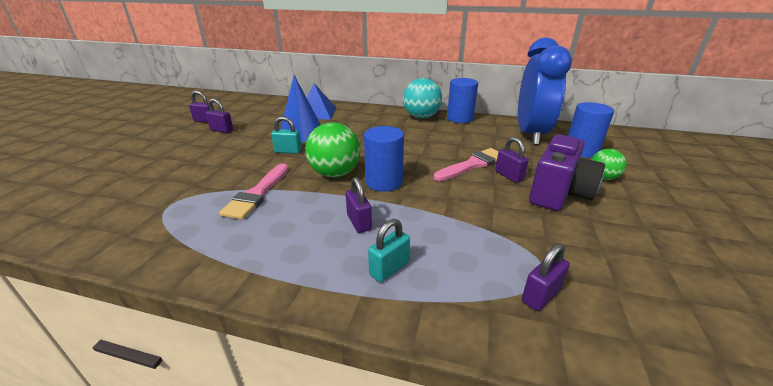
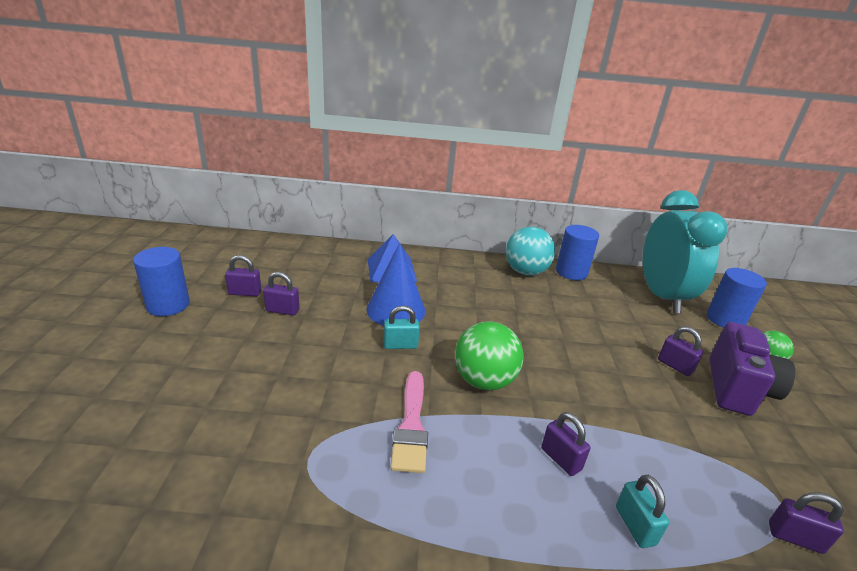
camera: 15 degrees left, 0 degrees up
(384, 182) = (549, 389): blue cylinder -> blue cylinder (168, 305)
(389, 269) = (635, 525): turquoise padlock -> turquoise padlock turned 45 degrees counterclockwise
(472, 164) = (628, 351): pink brush -> none
(530, 134) = (662, 296): blue clock -> turquoise clock
(540, 295) = (795, 537): purple padlock -> purple padlock turned 75 degrees clockwise

